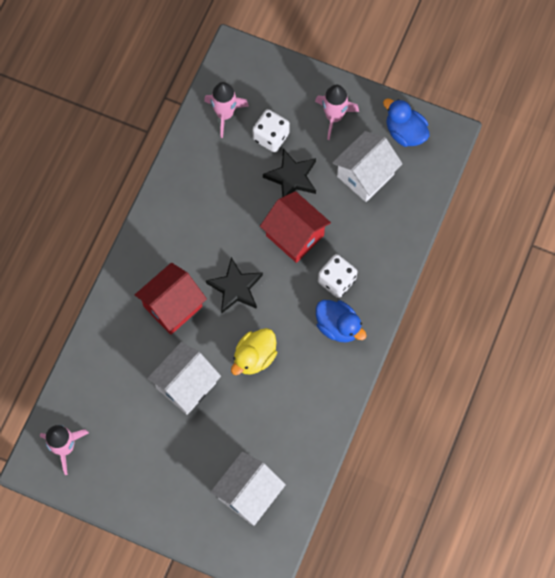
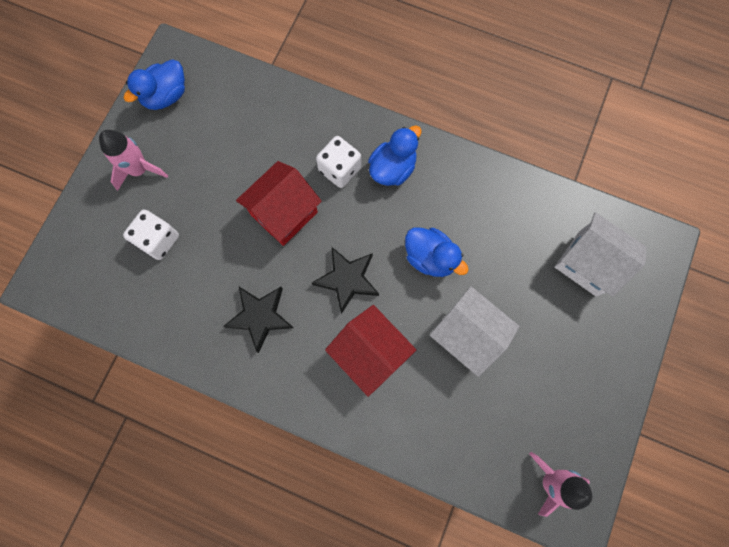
camera: 90 degrees left, 5 degrees up
(225, 114) = (123, 294): pink rocket -> none
(254, 357) = (430, 258): yellow duck -> blue duck
(292, 177) = (212, 216): black star -> black star (260, 316)
(365, 175) = (215, 138): white house -> none

